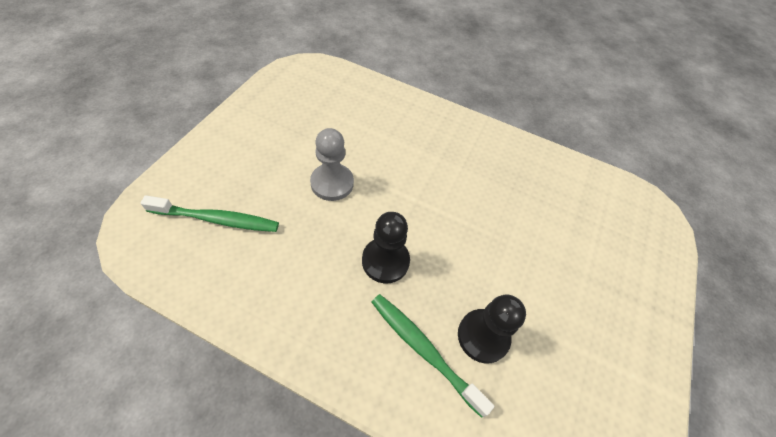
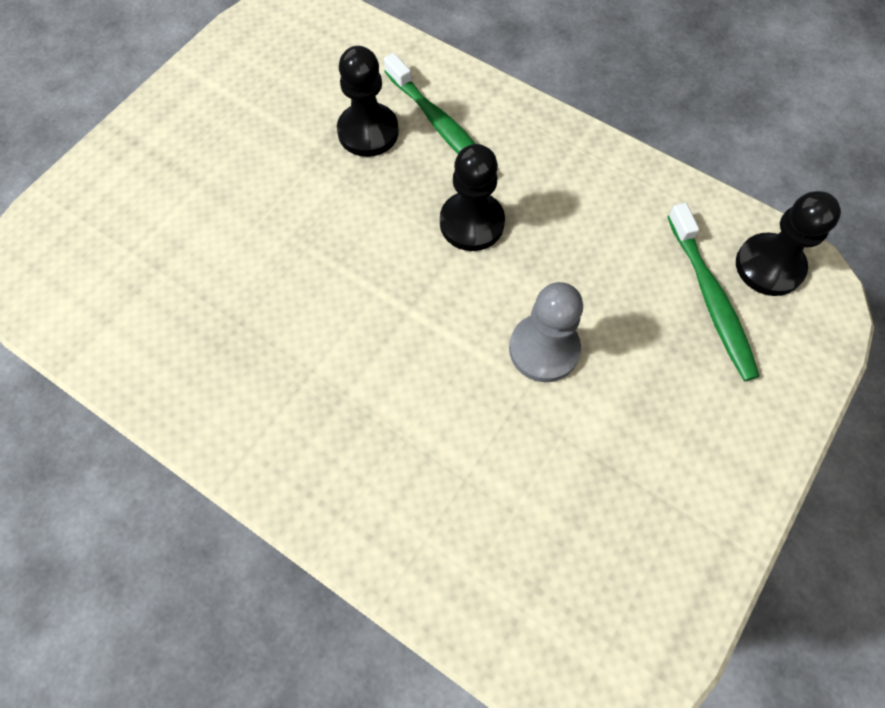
camera: 165 degrees left, 10 degrees up
(165, 245) = (769, 266): none -> black pawn
(217, 219) = (711, 299): green toothbrush -> green toothbrush turned 120 degrees counterclockwise

